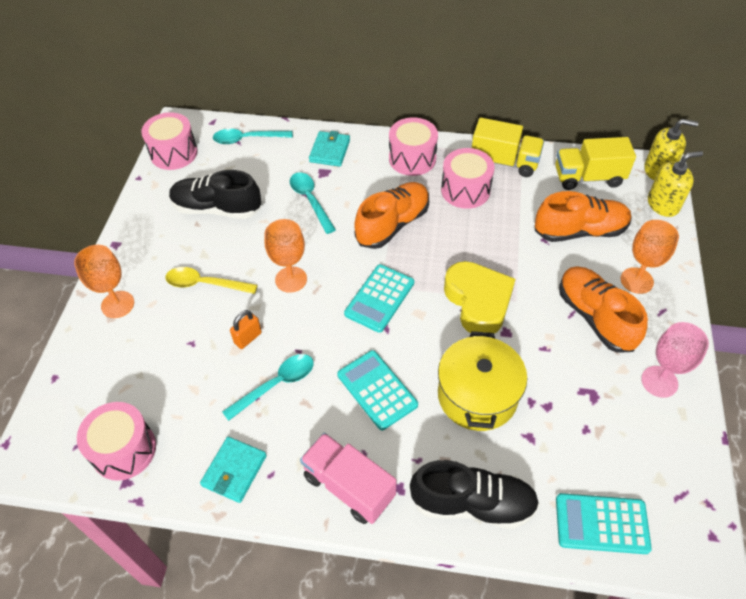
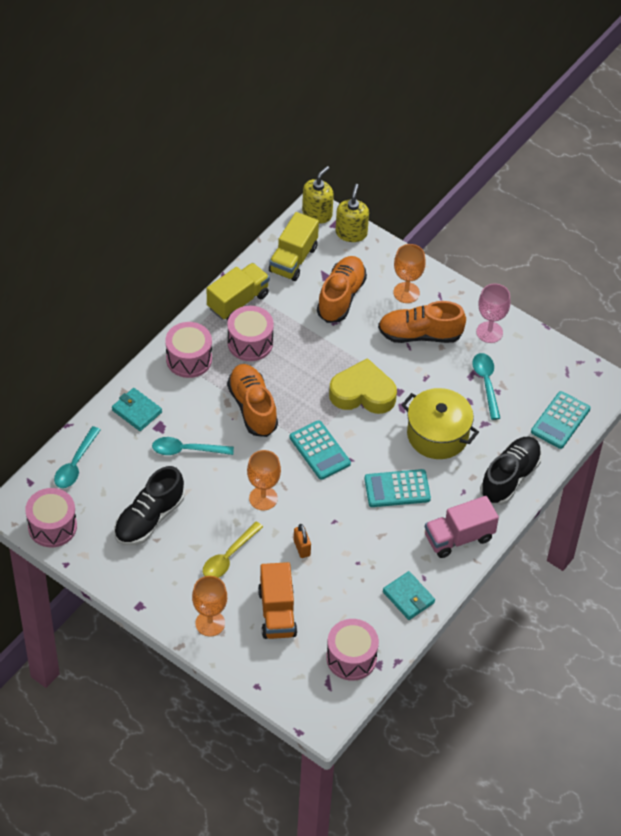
camera: 65 degrees left, 0 degrees up
(155, 354) = (277, 613): none -> orange truck
(276, 384) = (355, 546): turquoise spoon -> turquoise spoon (486, 383)

